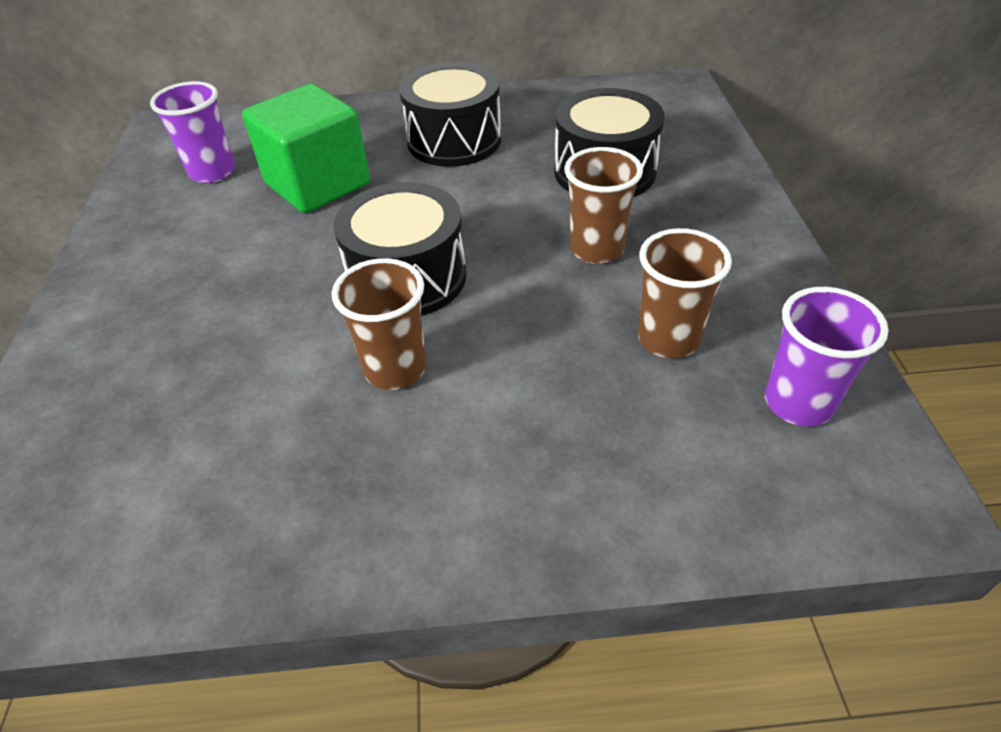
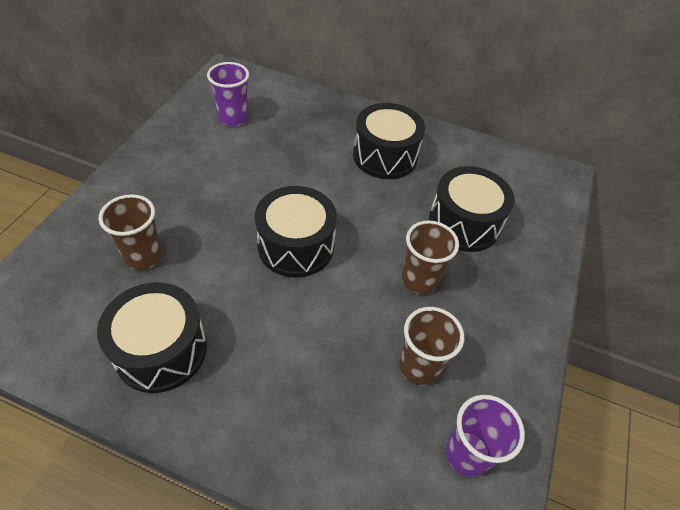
camera: 20 degrees right, 5 degrees up
(296, 482) = (161, 350): none -> black drum
(317, 184) = (285, 153): green cube -> none
(395, 369) = (252, 305): brown cup -> brown cup (143, 256)

